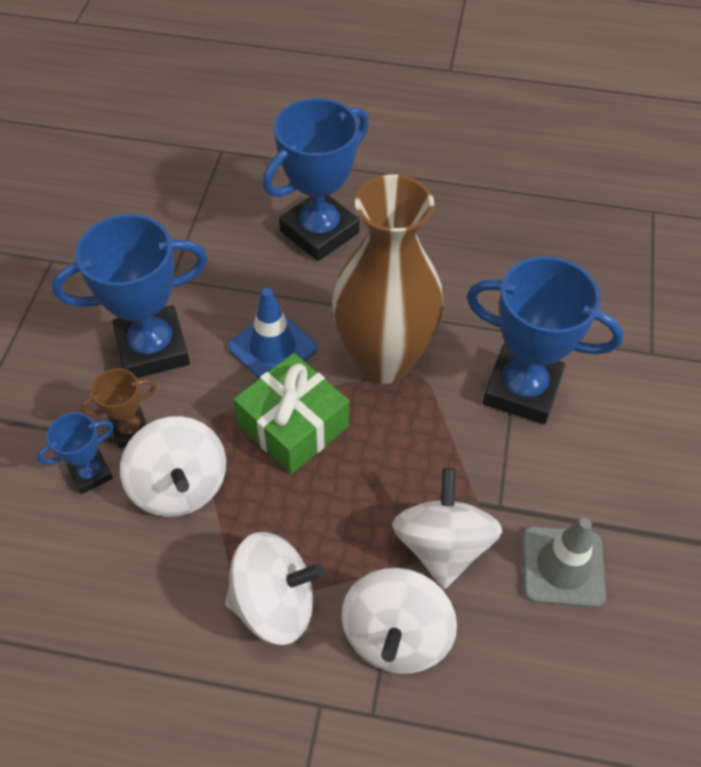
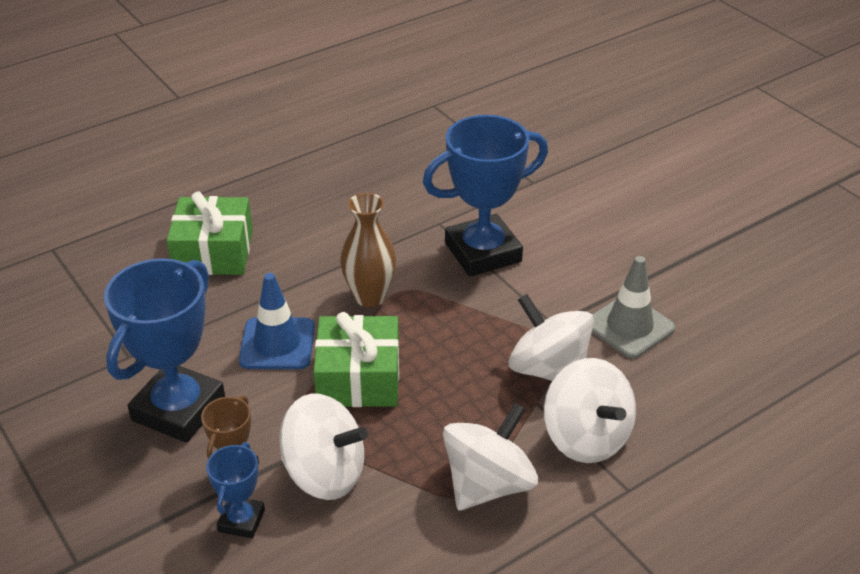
camera: 45 degrees left, 15 degrees down
(319, 232) = (213, 252): blue trophy -> green gift
(384, 360) = (370, 297): brown vase -> brown vase, size x0.55

